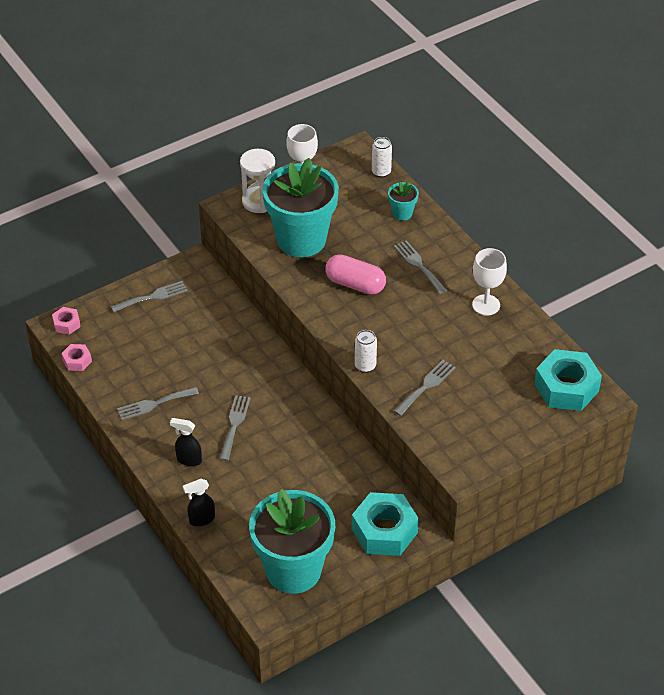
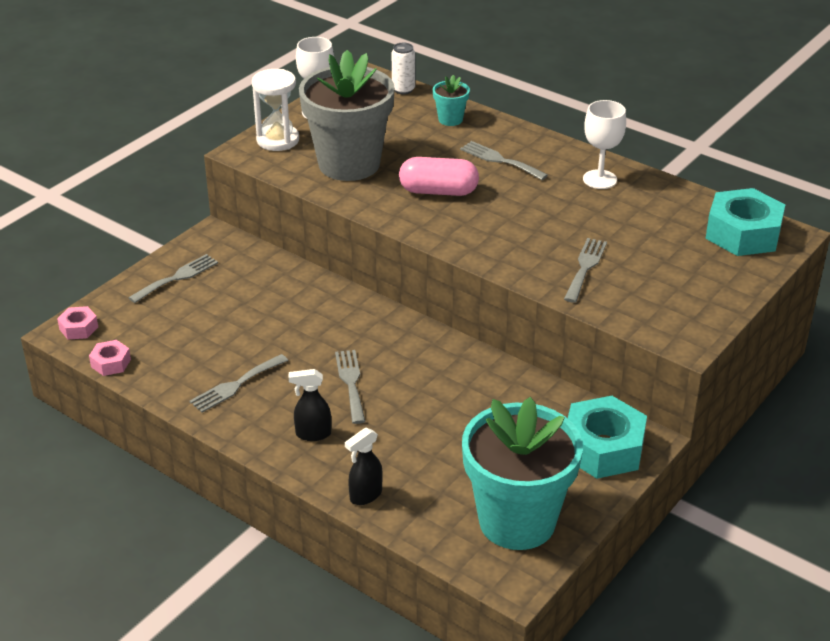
camera: 20 degrees left, 10 degrees down
(301, 239) = (349, 164): turquoise flower pot -> grey flower pot
(365, 366) = (500, 264): white can -> none

